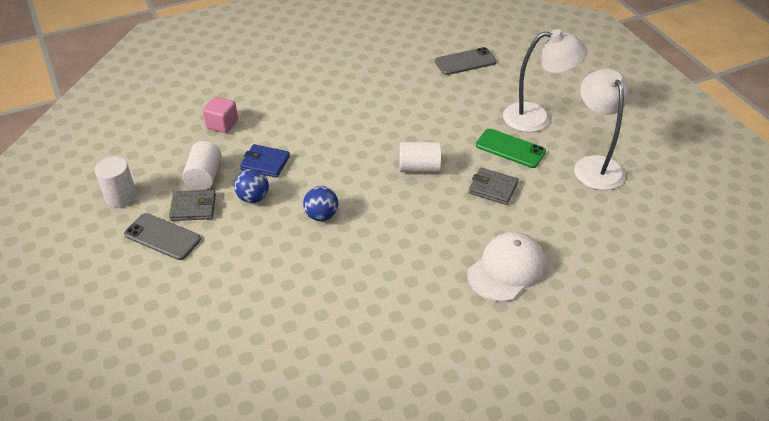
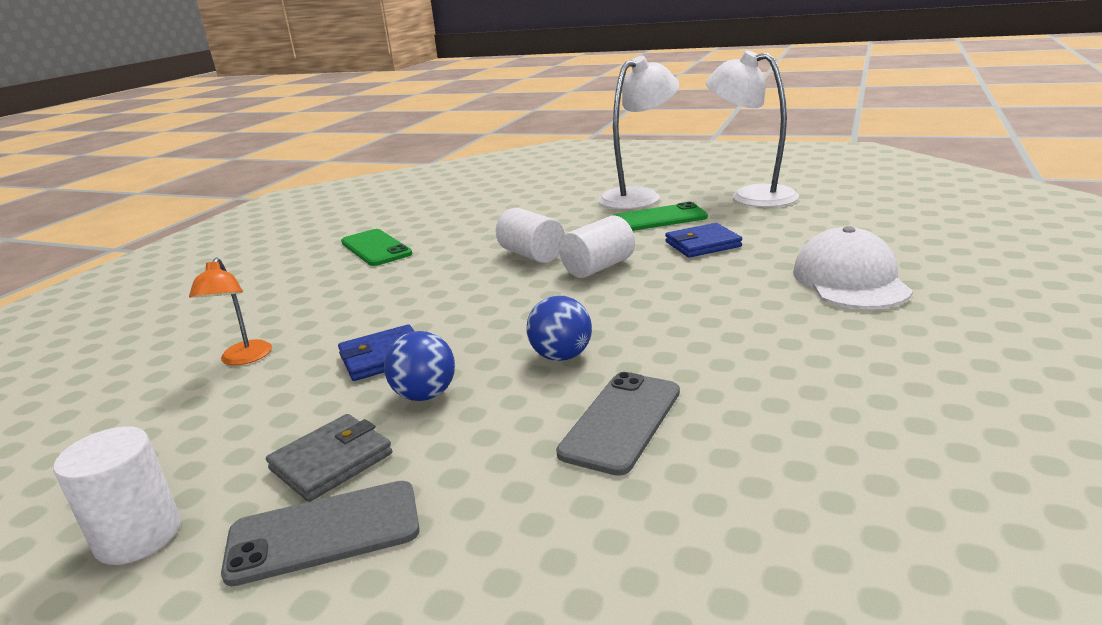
camera: 40 degrees left, 20 degrees down
(204, 176) = (295, 419): white cylinder -> white cylinder (531, 255)
(222, 124) = (243, 359): pink cube -> orange lamp
(352, 72) = (376, 248): none -> green phone
(465, 62) = (496, 197): grey phone -> grey phone (621, 422)
(493, 188) = (702, 244): grey wallet -> blue wallet

